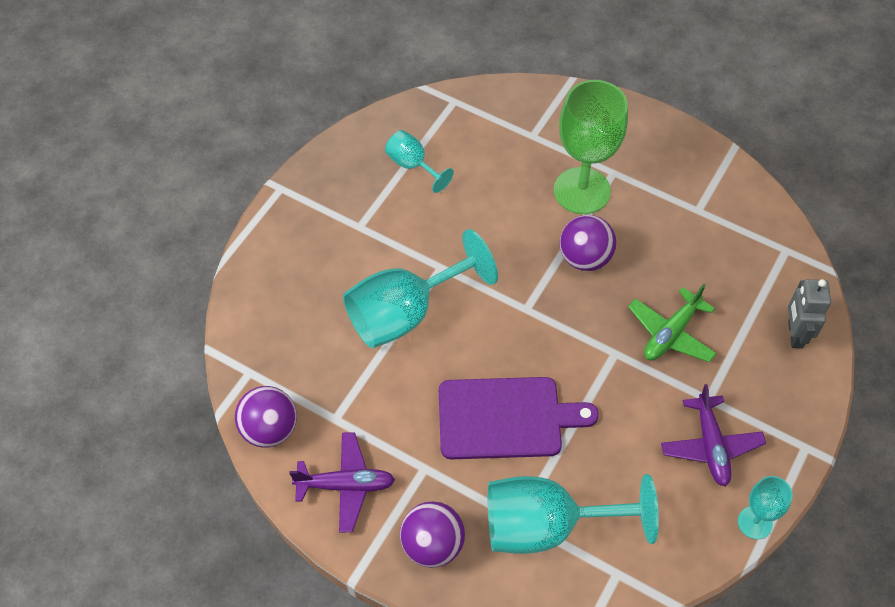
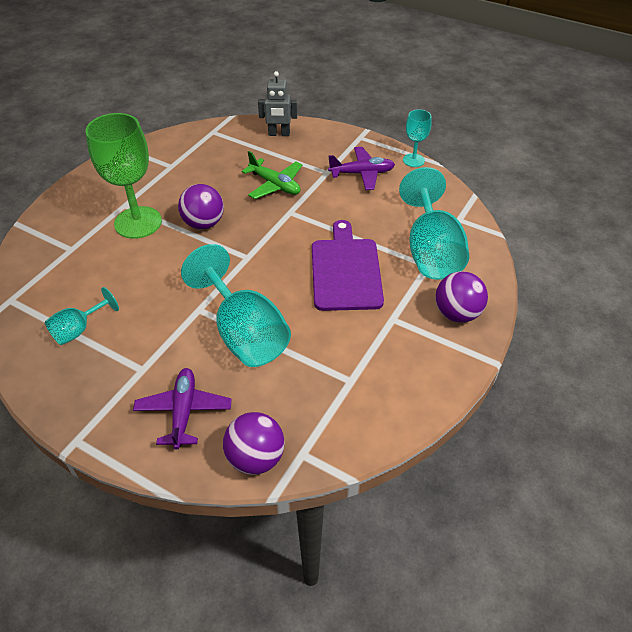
camera: 90 degrees left, 10 degrees down
(269, 429) = (364, 432): purple ball -> purple ball (255, 458)
(346, 485) = (414, 370): purple plane -> purple plane (184, 411)

